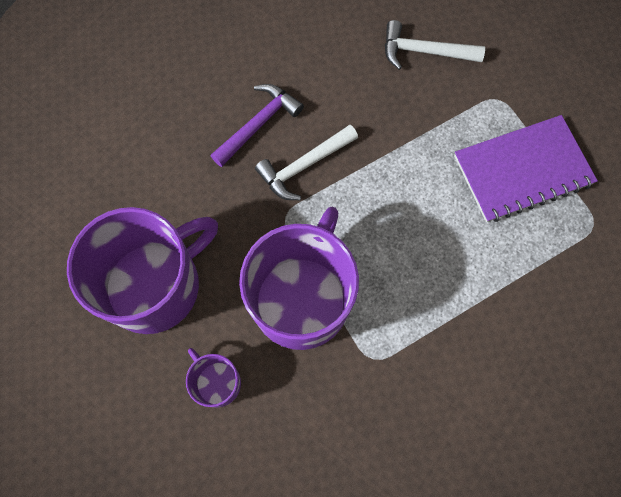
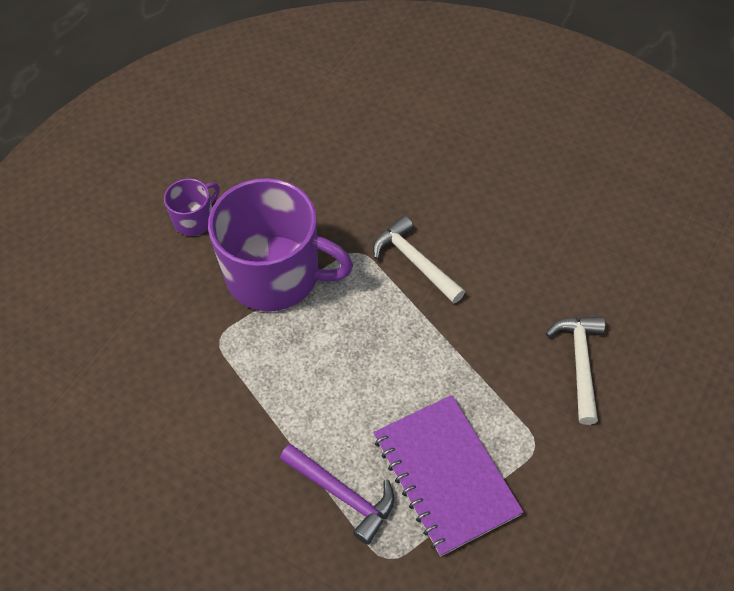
camera: 85 degrees right, 15 degrees down
(155, 285) = (280, 163): purple mug -> none
(258, 124) = (455, 219): purple hammer -> purple hammer (343, 494)

